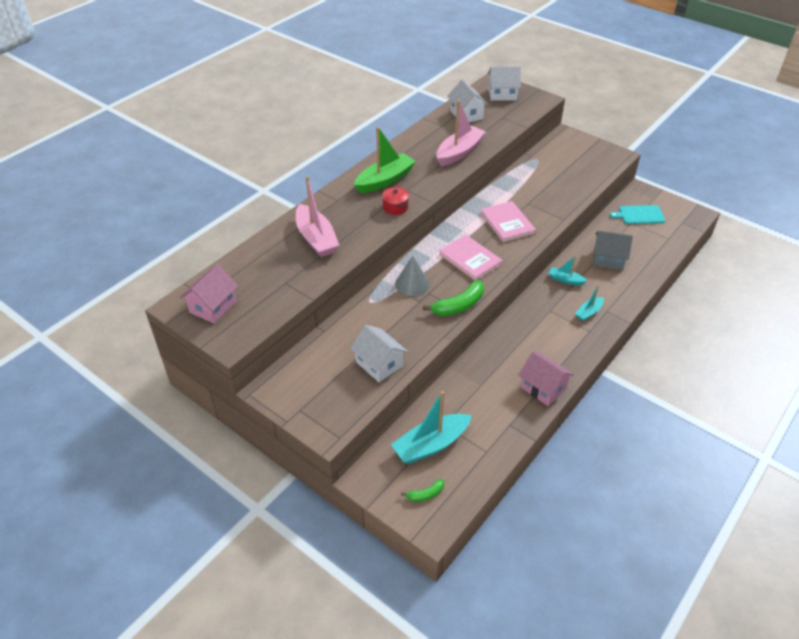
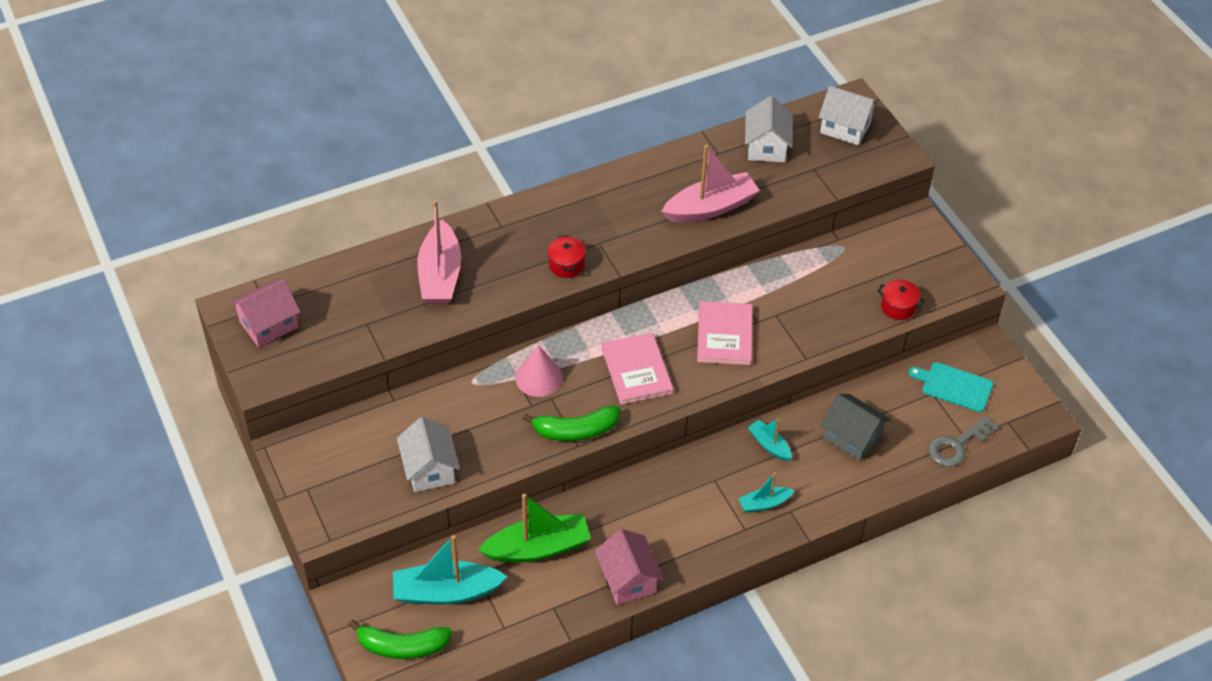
camera: 25 degrees right, 5 degrees up
(384, 180) = (581, 217): green boat -> green boat (538, 548)
(412, 284) = (539, 377): grey cone -> pink cone
(425, 494) = (402, 646): green banana -> green banana, size x1.80
(591, 178) = (898, 307): none -> red pot
(666, 243) = (957, 445): none -> grey key

